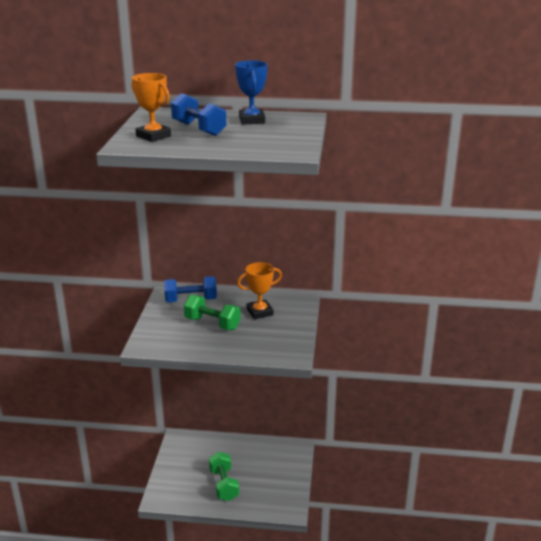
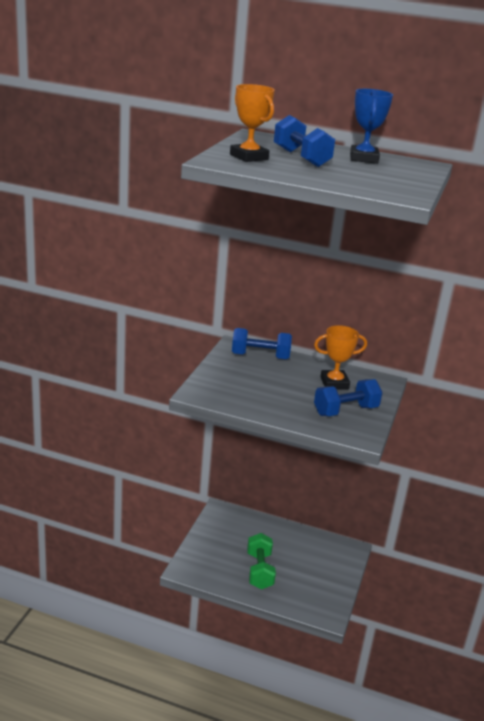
camera: 10 degrees right, 0 degrees up
(212, 323) = (278, 385): green dumbbell -> none
(274, 336) = (345, 411): none -> blue dumbbell

